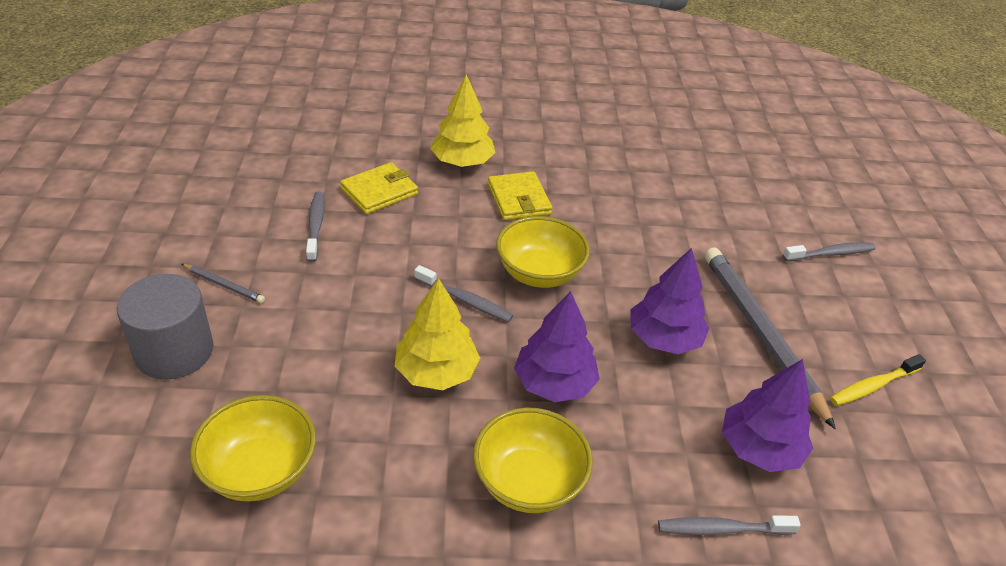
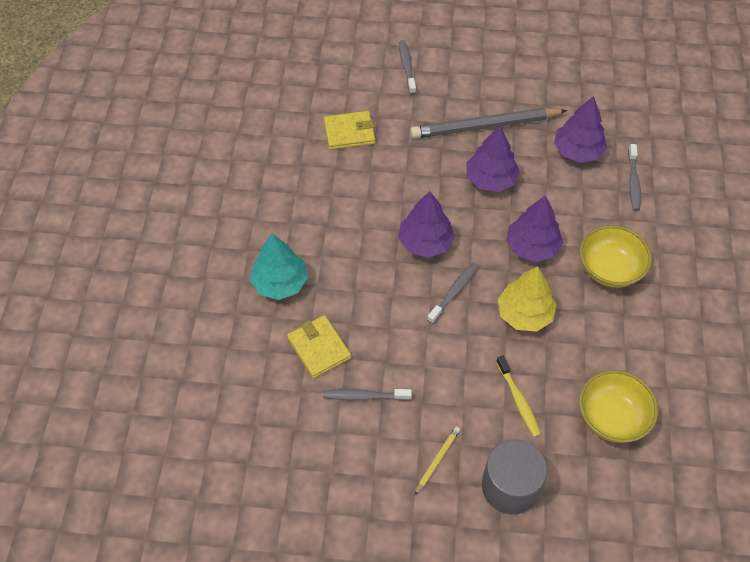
camera: 80 degrees left, 15 degrees up
(224, 285) = (437, 460): grey pencil -> yellow pencil
(462, 162) = (280, 283): yellow tree -> turquoise tree
(519, 199) = (335, 246): yellow wallet -> yellow wallet (349, 132)
(539, 273) = (425, 242): yellow bowl -> purple tree
(872, 386) = (527, 83): yellow toothbrush -> yellow toothbrush (518, 400)

